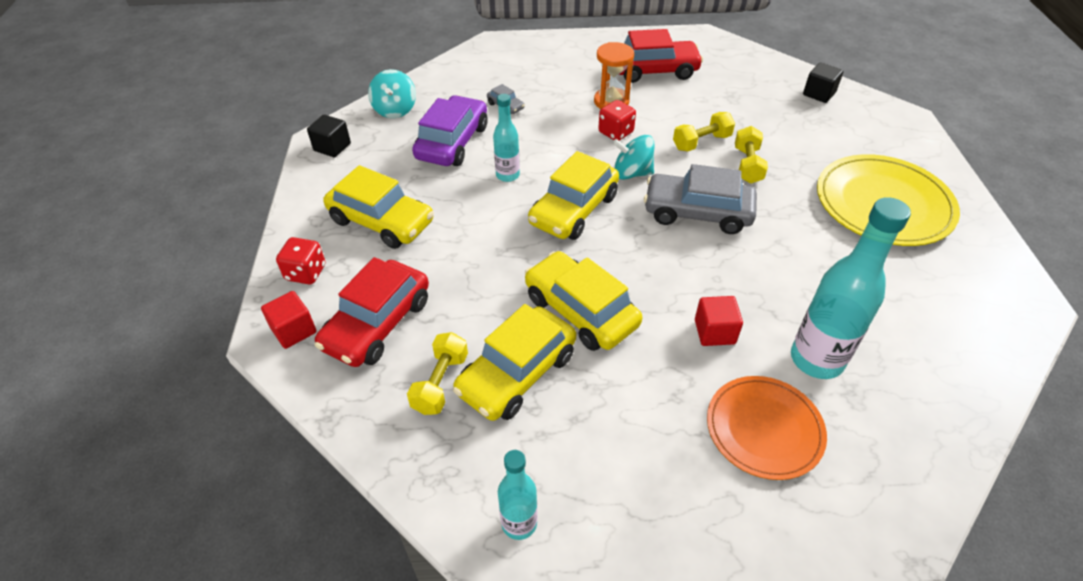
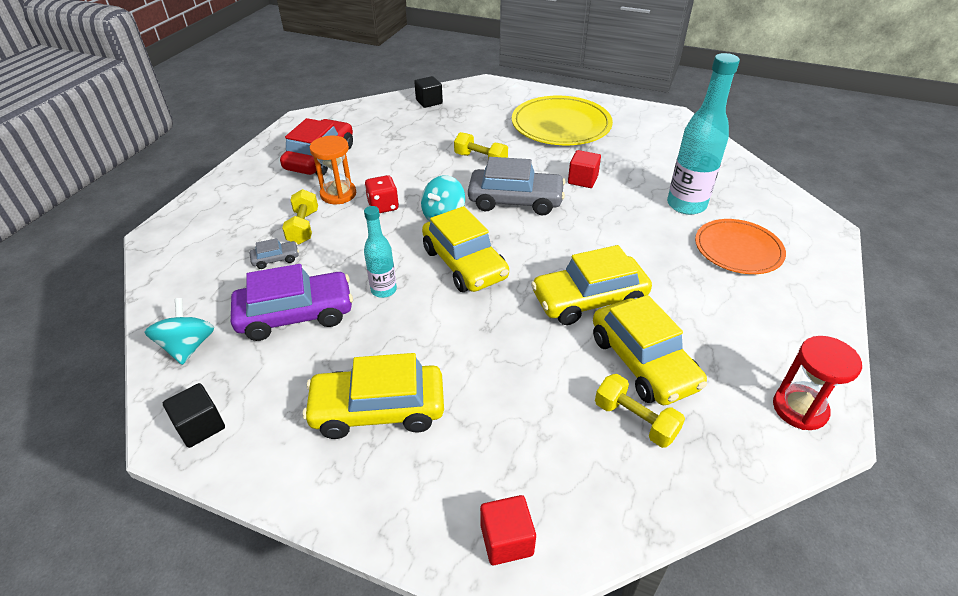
camera: 65 degrees left, 5 degrees down
(306, 273) = (416, 506): red dice -> none
(377, 324) = (535, 453): red car -> none
(381, 221) = (378, 409): yellow car -> yellow car turned 150 degrees counterclockwise
(395, 109) = (188, 347): turquoise spinning top -> turquoise spinning top turned 120 degrees counterclockwise
(452, 142) = (296, 315): purple car -> purple car turned 120 degrees clockwise
(519, 523) = (799, 409): turquoise bottle -> red hourglass
(697, 213) = (515, 201): grey car -> grey car turned 120 degrees counterclockwise
(701, 142) = (436, 169): yellow dumbbell -> yellow dumbbell (303, 227)
(714, 332) = (643, 238): red cube -> red cube (582, 180)

